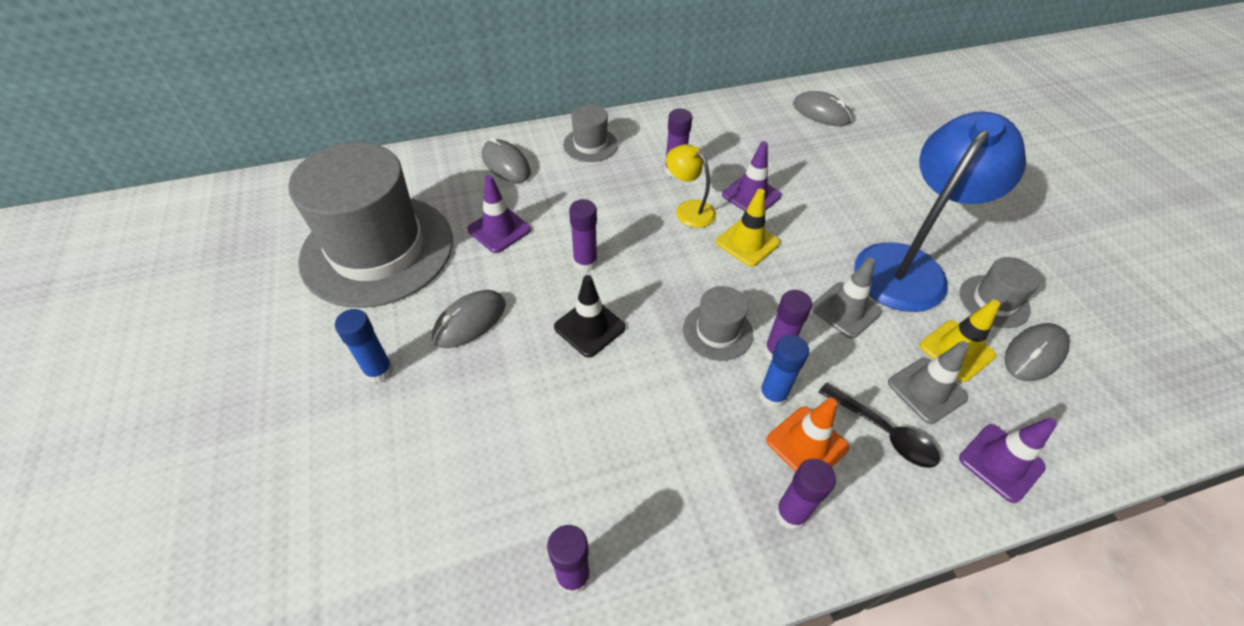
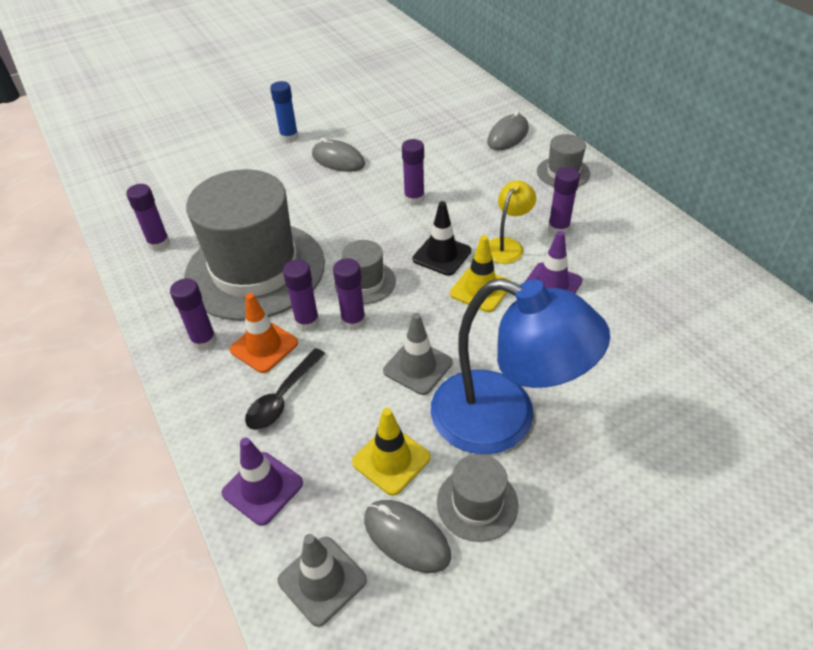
camera: 80 degrees right, 5 degrees down
(377, 250) = (388, 107): grey hat -> grey hat (255, 270)
(499, 230) = (431, 150): purple traffic cone -> none
(589, 327) = (349, 213): black traffic cone -> black traffic cone (442, 255)
(772, 395) = (307, 322): blue glue stick -> purple glue stick
(821, 113) = (747, 332): grey mouse -> none
(926, 390) = (334, 431): grey traffic cone -> grey traffic cone (322, 580)

